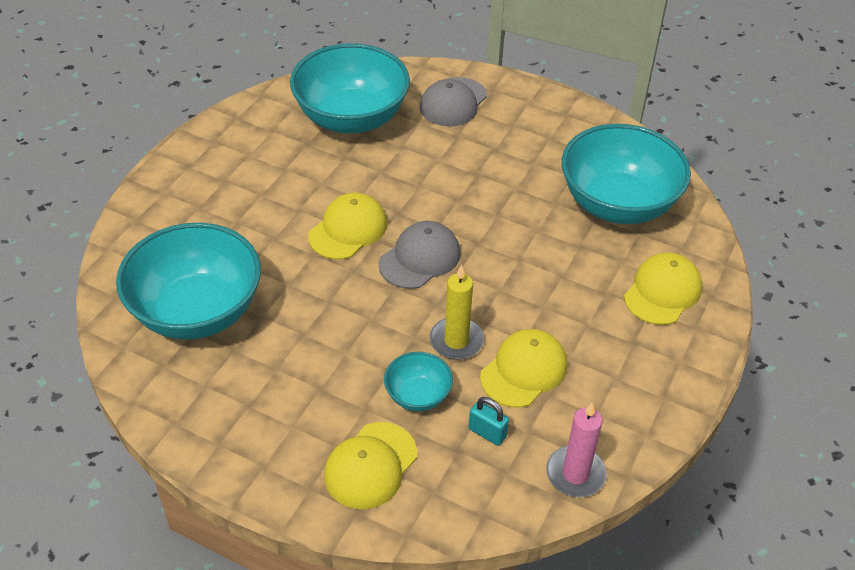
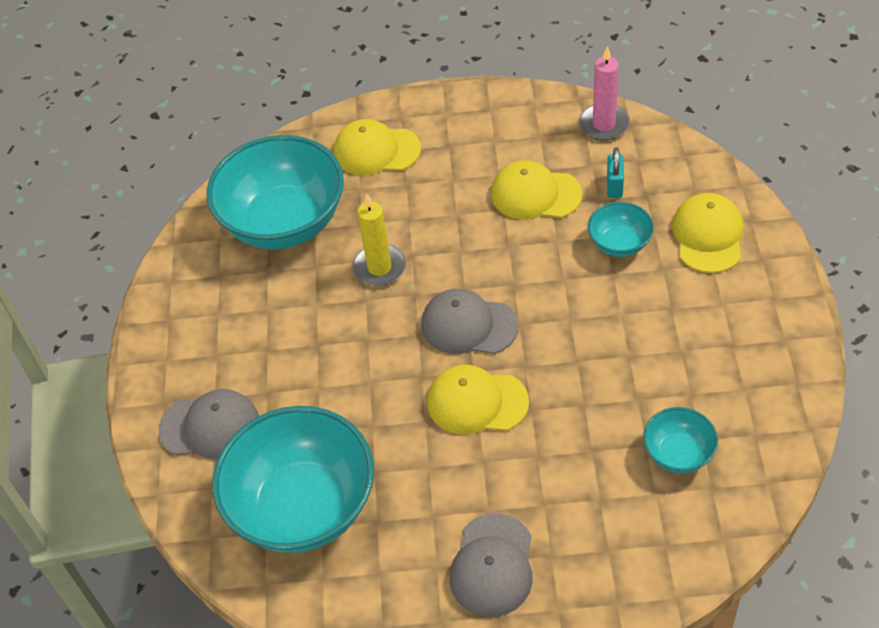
camera: 115 degrees left, 5 degrees up
(197, 311) = (678, 453): turquoise bowl -> turquoise bowl, size x0.47
(222, 178) = (492, 565): none -> grey cap
(370, 465) = (708, 235): yellow cap -> yellow cap turned 90 degrees counterclockwise
(456, 341) = (542, 249): yellow candle -> yellow candle (379, 267)

